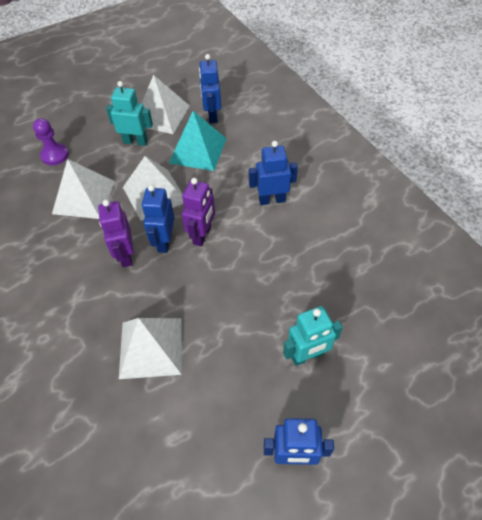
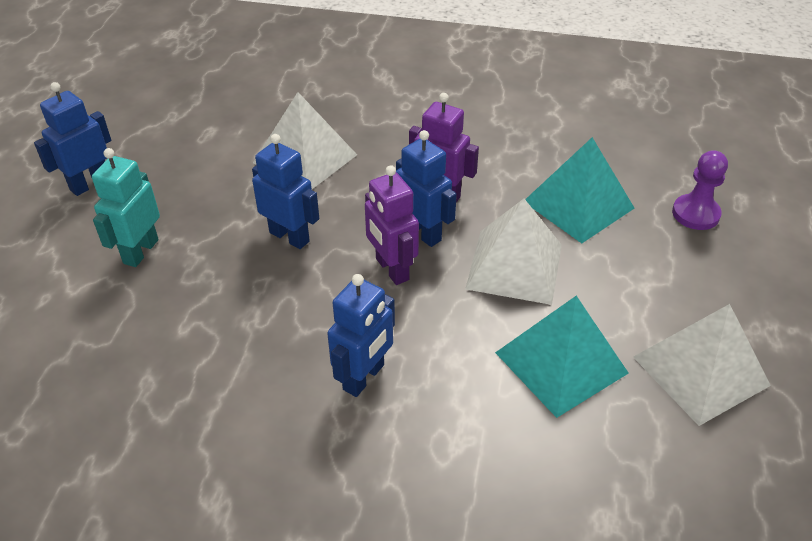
camera: 130 degrees right, 10 degrees down
(84, 197) = (578, 204): white pyramid -> turquoise pyramid
(135, 141) = (653, 304): turquoise robot -> none
(212, 115) = (638, 439): blue robot -> blue robot (289, 237)

